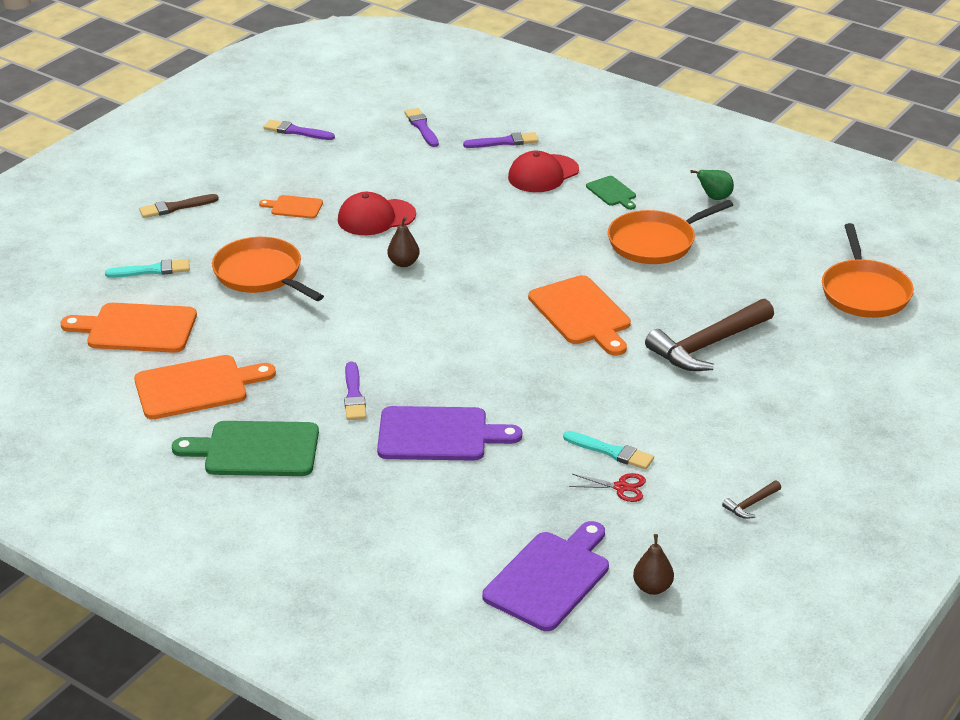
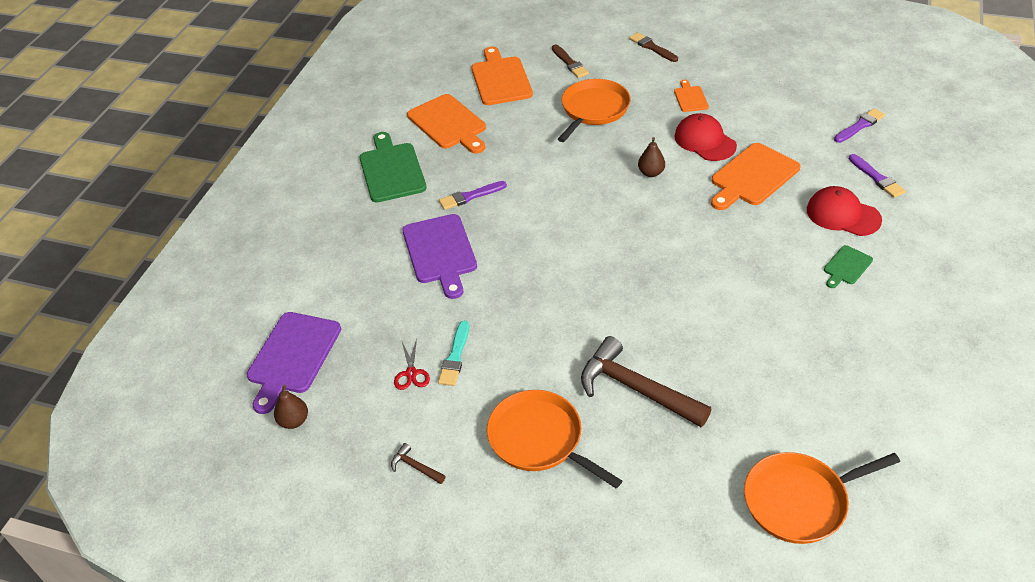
camera: 75 degrees right, 10 degrees up
(152, 270) = (570, 63): turquoise brush -> brown brush
(296, 131) = (797, 66): purple brush -> none
(550, 578) = (292, 356): purple cutting board -> purple cutting board turned 90 degrees clockwise
(581, 314) = (639, 292): orange cutting board -> orange cutting board (752, 176)
(655, 242) = (782, 315): orange pan -> orange pan (539, 439)
(714, 198) = (893, 341): green pear -> none

